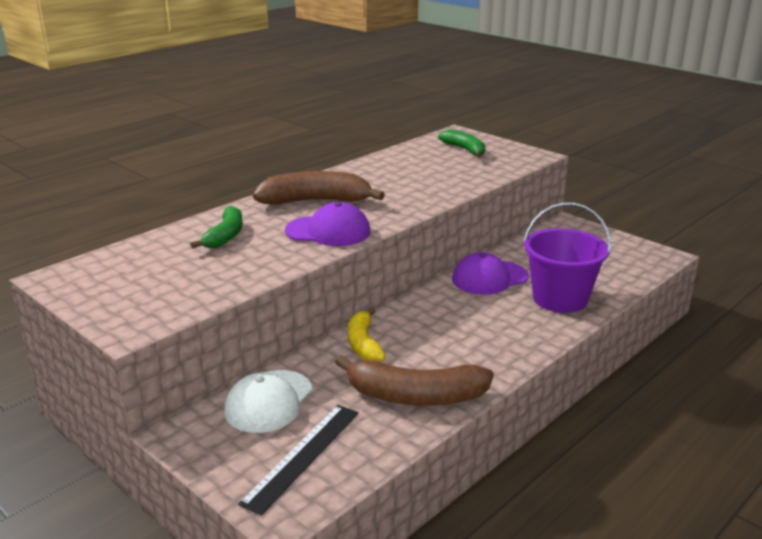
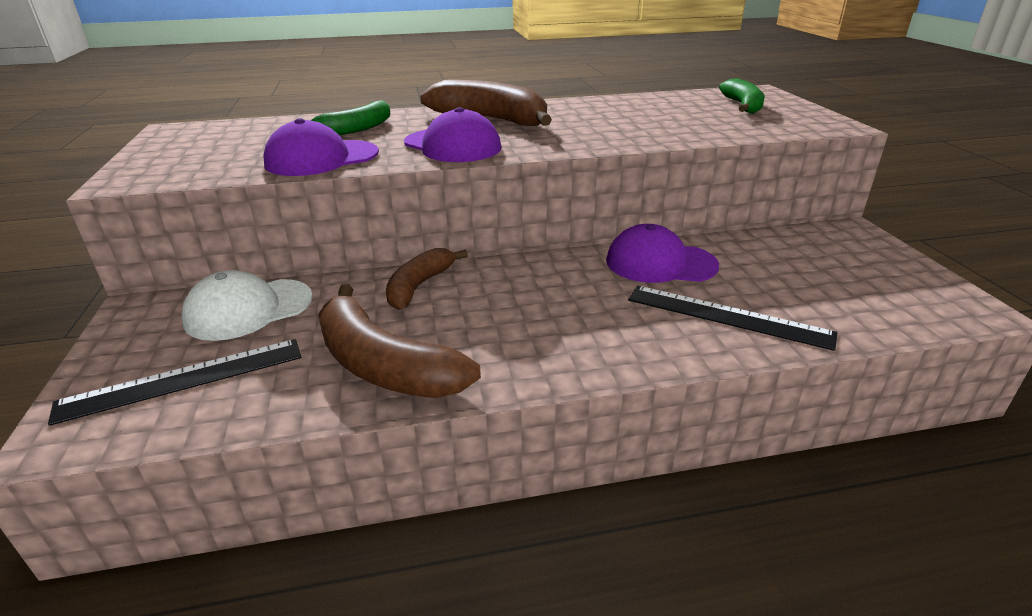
camera: 35 degrees right, 5 degrees up
(252, 267) = (321, 158): none -> purple cap
(363, 343) = (419, 286): yellow banana -> brown banana
(560, 299) = (727, 316): purple bucket -> black ruler

